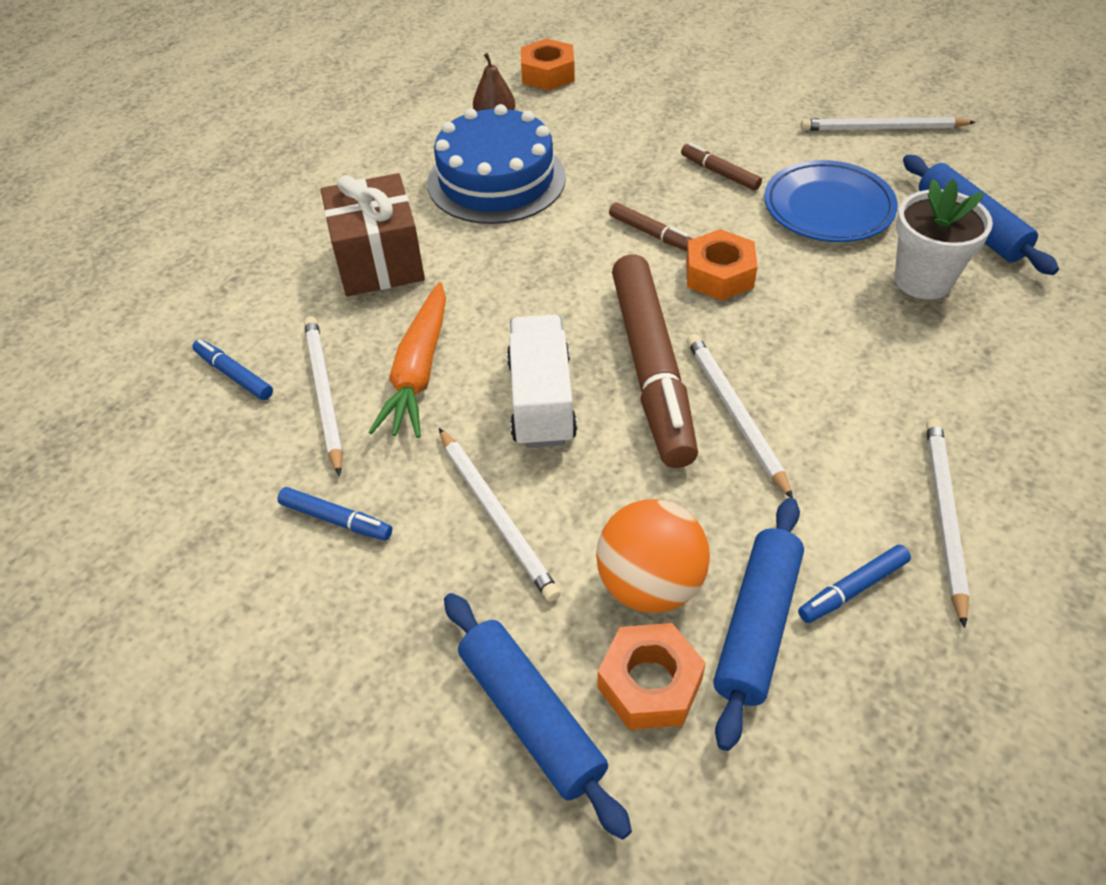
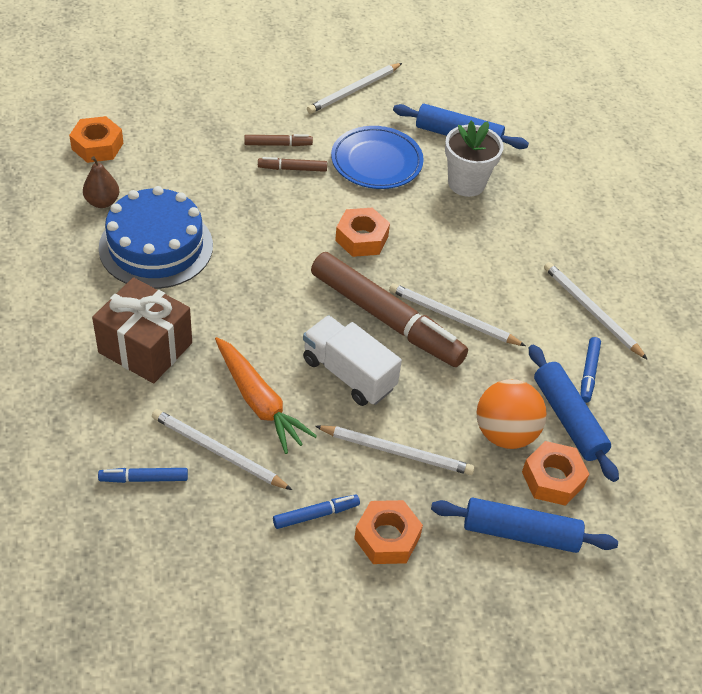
camera: 50 degrees left, 0 degrees up
(376, 599) = (387, 537): none -> orange nut
(650, 233) = (295, 232): brown marker -> brown marker (278, 144)

